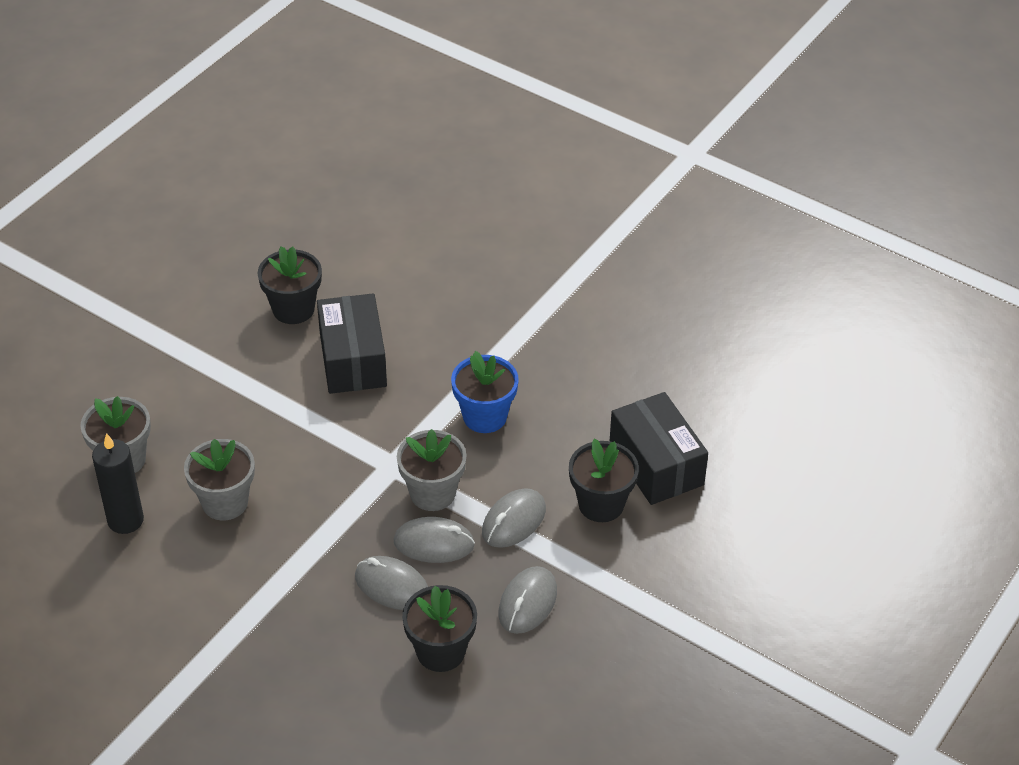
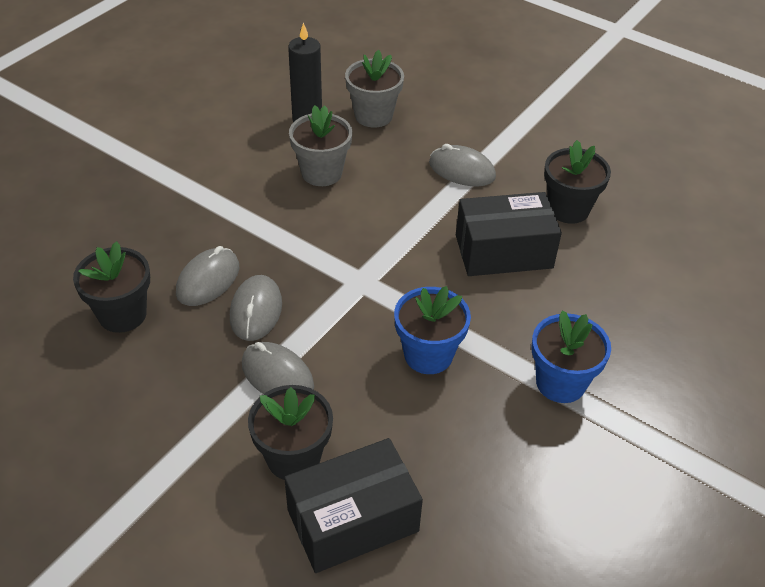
camera: 90 degrees right, 0 degrees up
(432, 493) = (321, 310): grey flower pot -> none
(511, 333) = (560, 383): none -> blue flower pot
(527, 603) = (166, 384): grey mouse -> grey mouse (461, 170)

